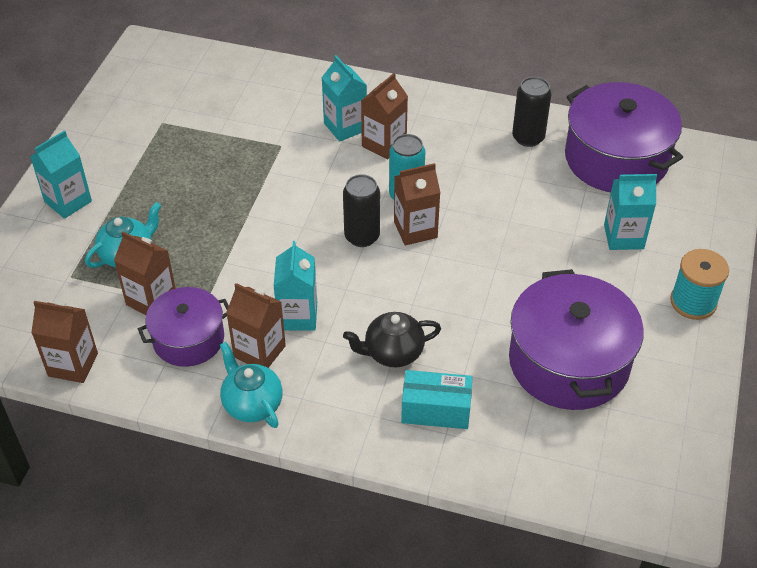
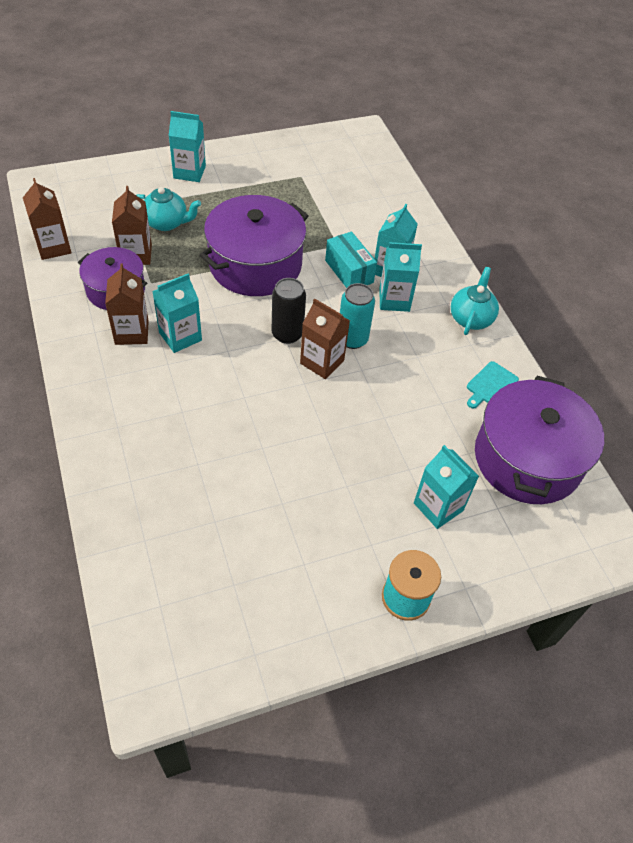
camera: 50 degrees right, 5 degrees up
(252, 404) = (81, 352): turquoise teapot -> turquoise teapot (471, 318)
(384, 144) = (394, 300): brown carton -> turquoise carton
(392, 353) = (186, 408): black teapot -> none
(436, 410) = (148, 463): turquoise box -> turquoise box (349, 271)
(528, 138) = (490, 385): black can -> turquoise cutting board
(569, 362) = (262, 531): purple pot -> purple pot (255, 264)

